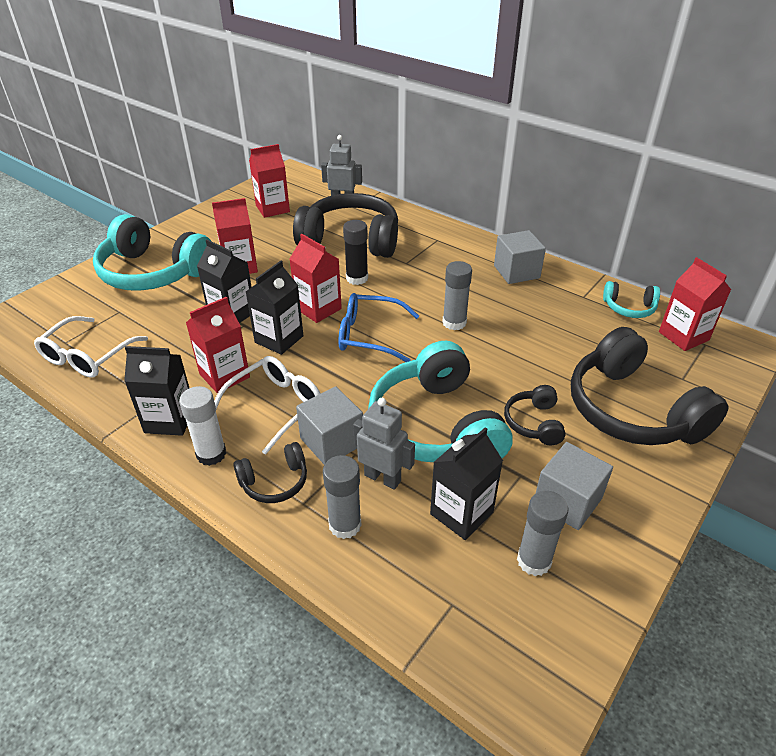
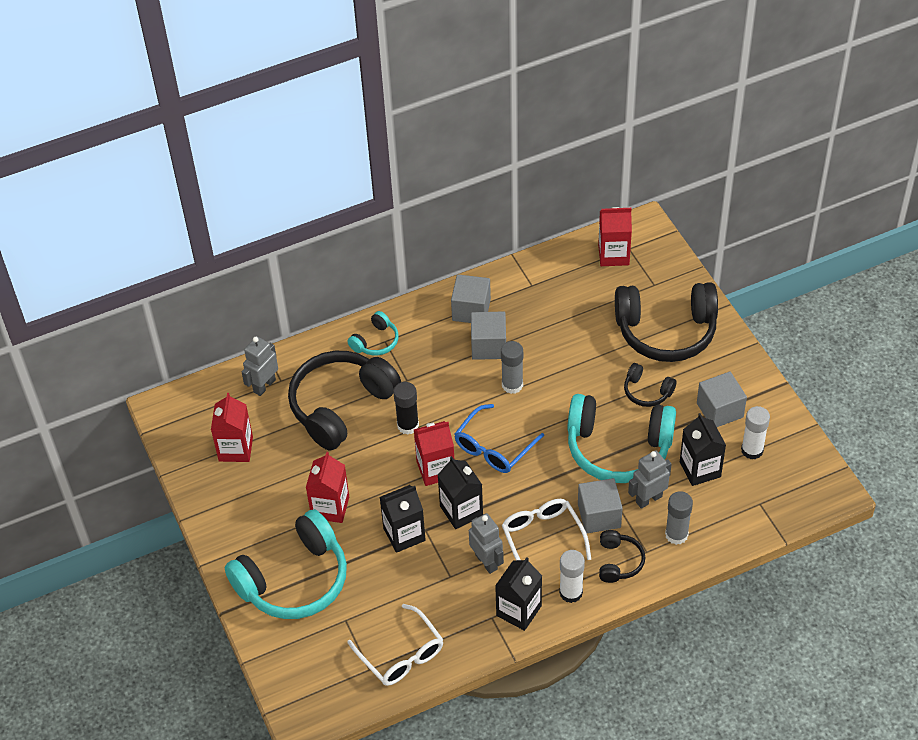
camera: 60 degrees left, 10 degrees up
(224, 376) = (486, 562): red carton -> grey robot
(486, 294) = (489, 346): none -> grey cube
(534, 561) = (752, 450): grey glue stick -> white glue stick
(629, 308) = (563, 266): turquoise headphones -> turquoise headphones (375, 341)

